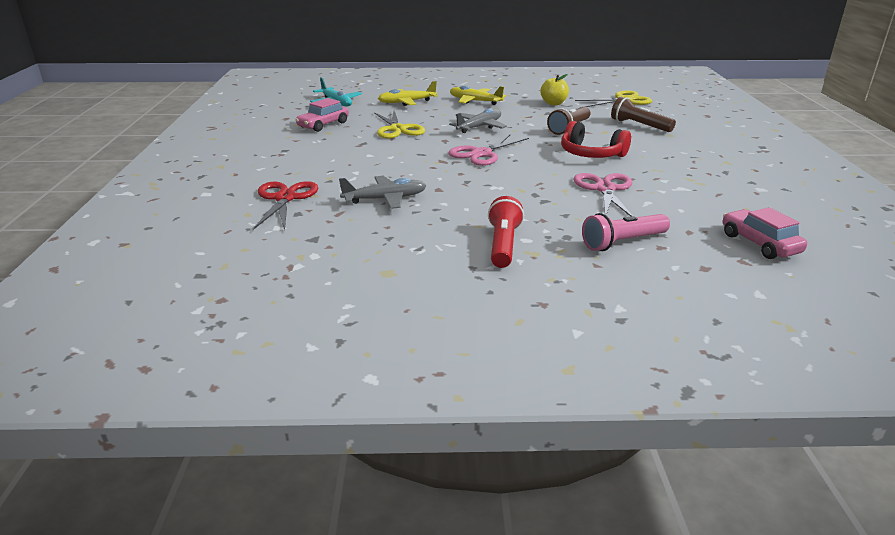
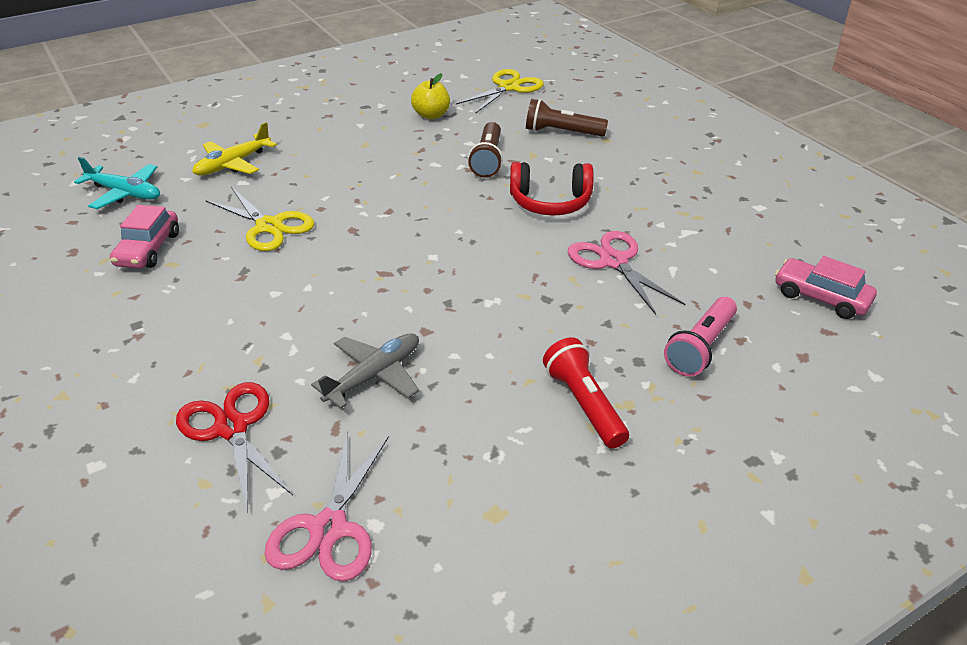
camera: 30 degrees left, 10 degrees up
(475, 101) = (327, 137): yellow plane -> none
(479, 127) = (376, 189): grey plane -> none
(481, 154) = (422, 243): pink scissors -> pink scissors (328, 528)

